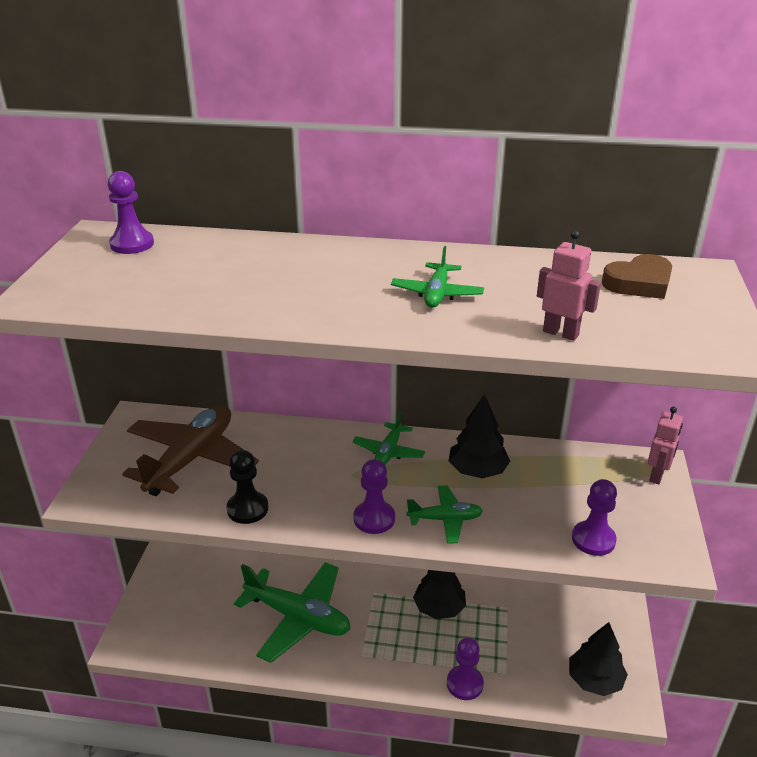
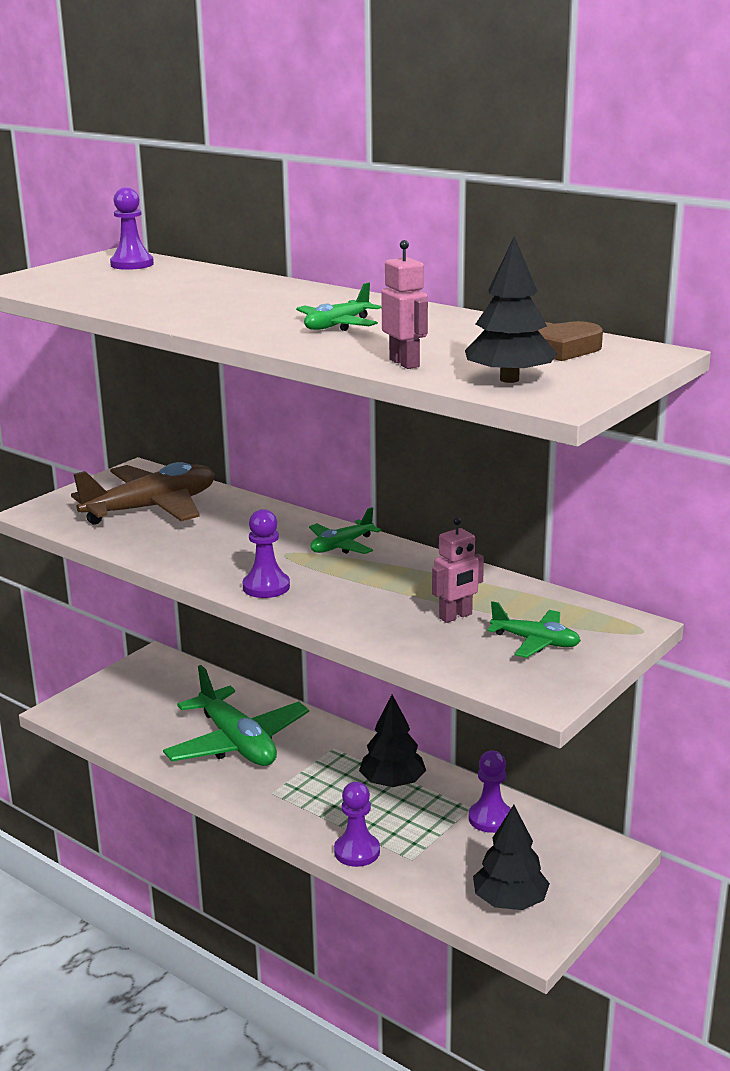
camera: 30 degrees right, 10 degrees down
(247, 509) = (160, 552): black pawn -> none
(445, 519) = (334, 605): green plane -> green plane (535, 642)
(477, 471) = (415, 580): black tree -> black tree (509, 379)
(593, 539) = (471, 659): purple pawn -> purple pawn (490, 818)
(657, 476) = (617, 633): pink robot -> pink robot (456, 616)

